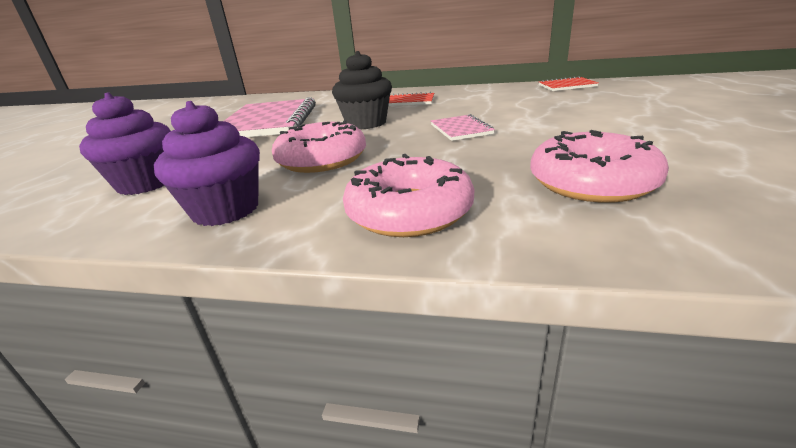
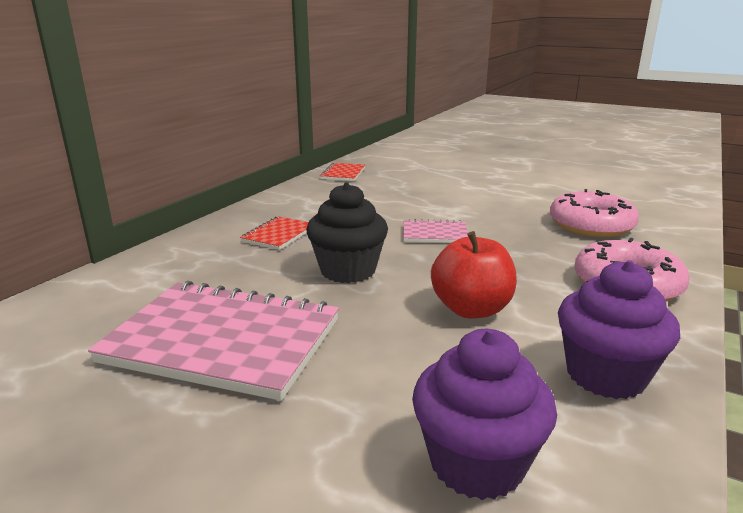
camera: 75 degrees left, 5 degrees down
(322, 159) = (471, 309): pink donut -> red apple

